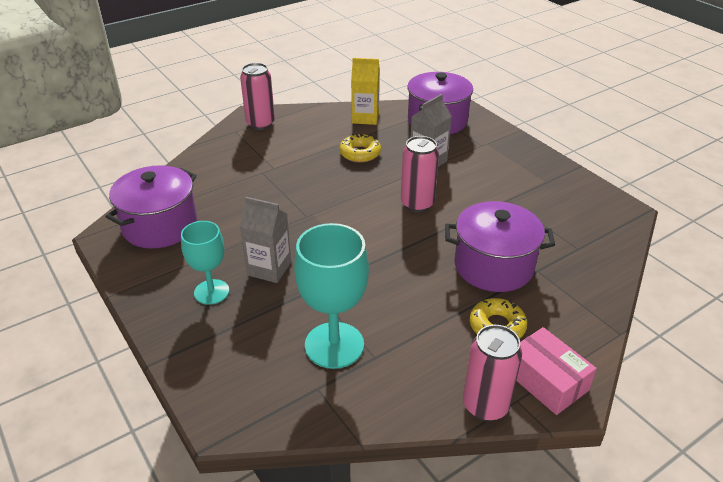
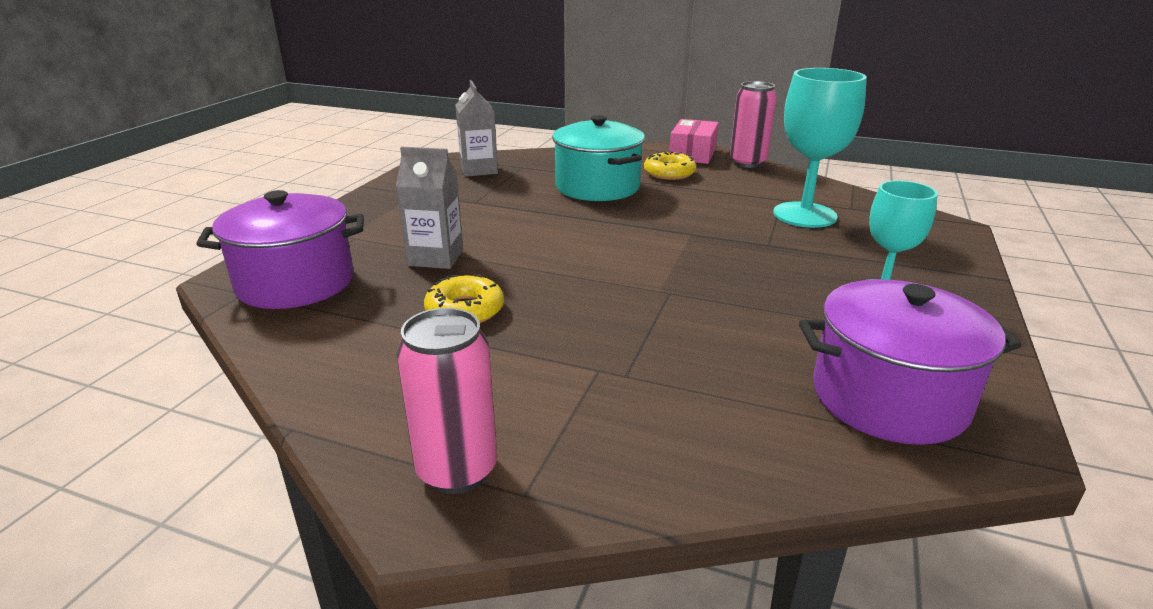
camera: 125 degrees left, 10 degrees down
(269, 269) = (789, 276): grey carton -> grey carton (479, 170)
(365, 118) = (329, 348): yellow carton -> none
(417, 204) = (546, 238): pink can -> none
(493, 266) = (597, 187): purple pot -> turquoise pot

